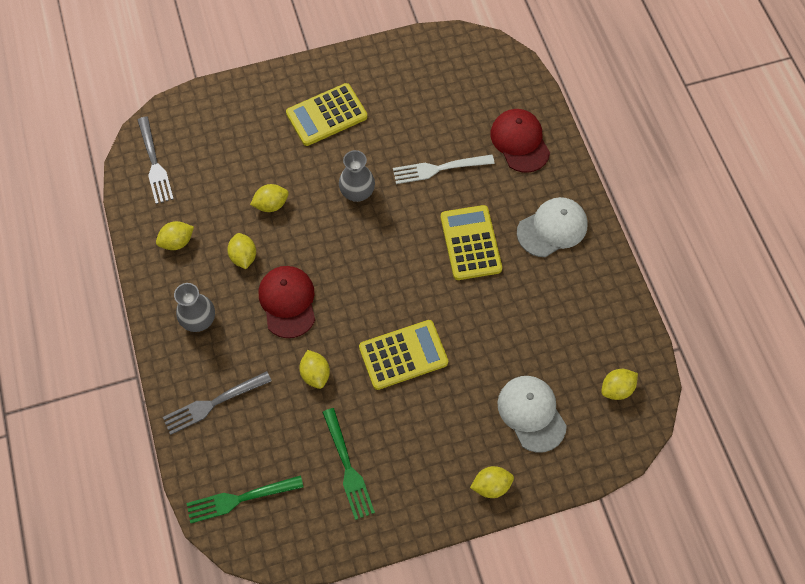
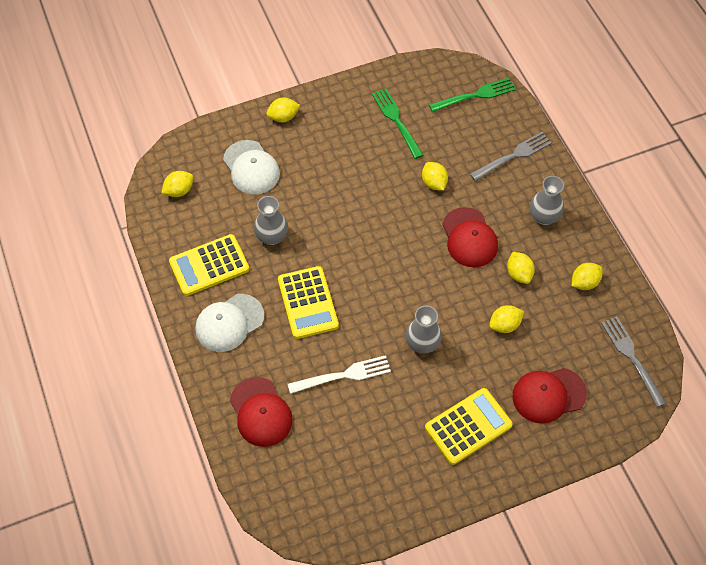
camera: 175 degrees right, 5 degrees down
(245, 136) = (548, 395): none -> red cap
(403, 355) = (361, 203): yellow calculator -> yellow calculator (209, 265)
(507, 321) = (272, 237): none -> grey vase

